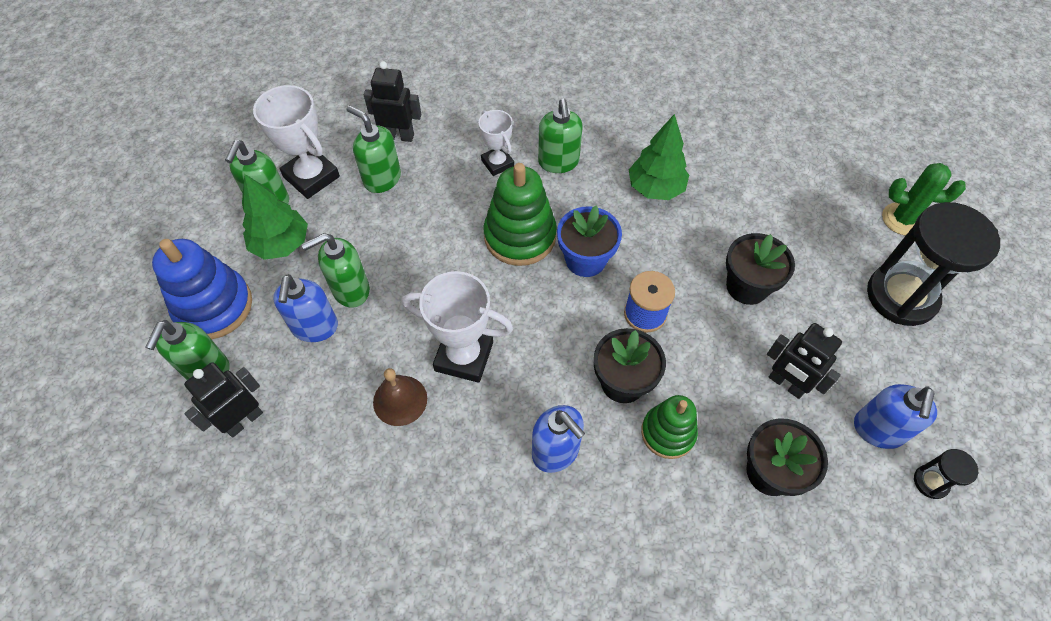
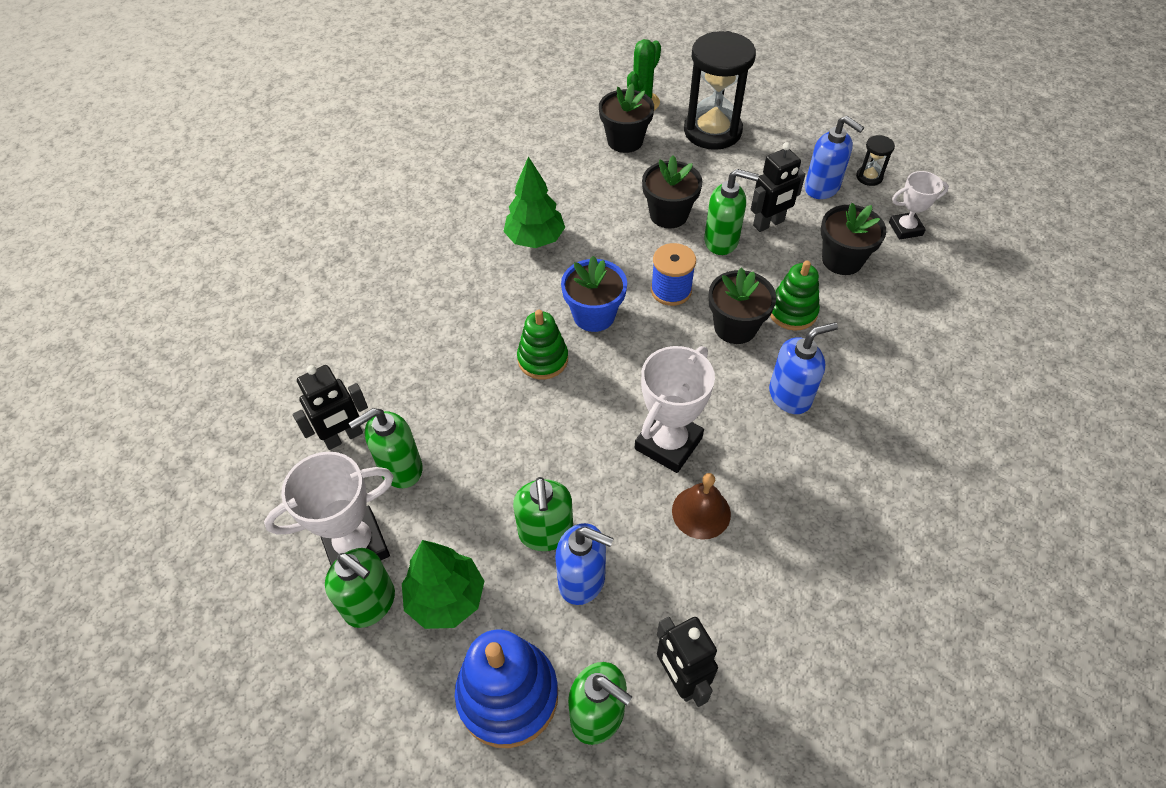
camera: 70 degrees left, 5 degrees down
(399, 136) = (343, 437): black robot -> black robot turned 150 degrees counterclockwise
(497, 163) = (437, 353): white trophy -> white trophy (905, 229)
(520, 236) = (543, 359): green stacking toy -> green stacking toy, size x0.65
(558, 162) = (464, 302): green soap dispenser -> green soap dispenser (721, 241)
(832, 220) = (625, 141): none -> black flower pot

